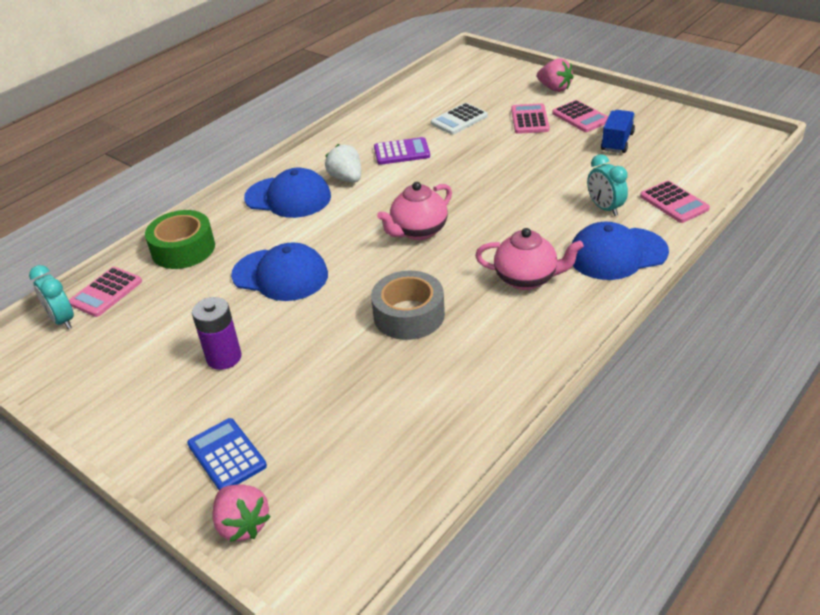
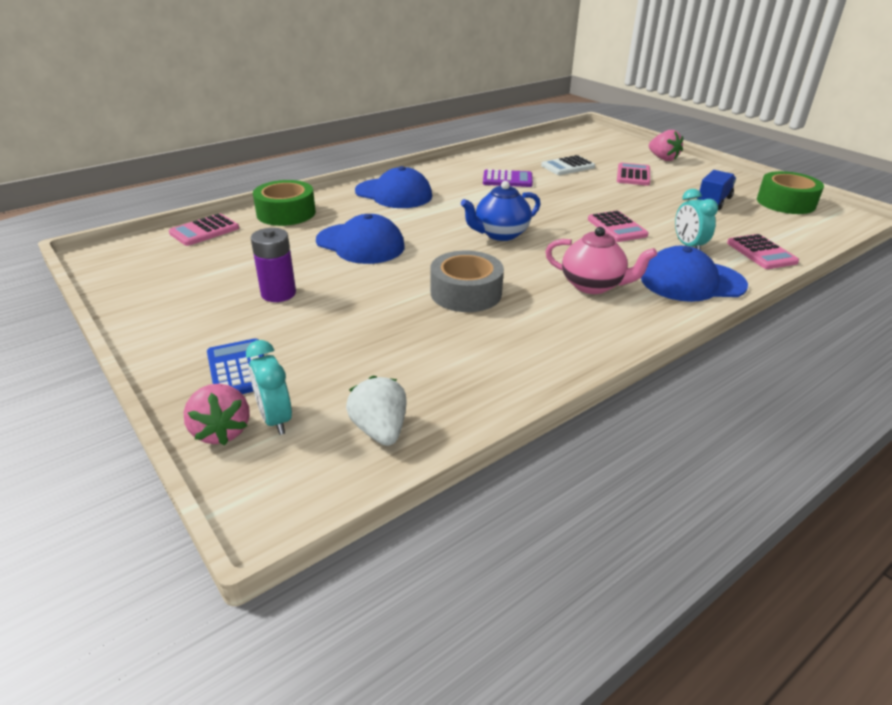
camera: 10 degrees right, 5 degrees down
(62, 320) = (157, 243): turquoise clock -> turquoise clock (275, 419)
(346, 178) = (450, 189): white strawberry -> white strawberry (380, 430)
(418, 231) = (500, 234): pink teapot -> blue teapot
(580, 117) = (682, 180): pink calculator -> pink calculator (616, 227)
(686, 129) = (785, 202): none -> green tape

